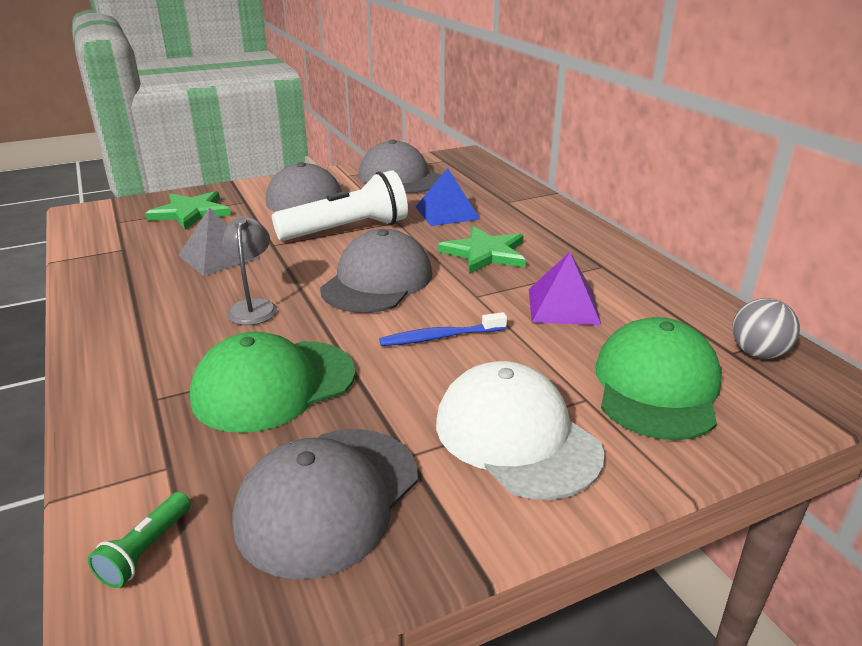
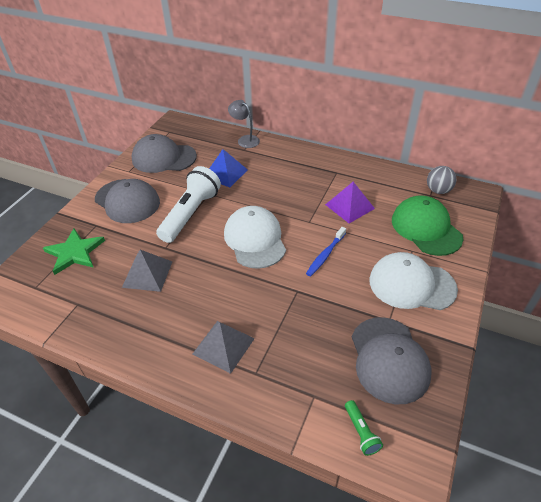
camera: 40 degrees left, 15 degrees up
(172, 353) = (223, 346): none -> grey pyramid
(253, 307) = (219, 293): grey lamp -> grey lamp (245, 140)
(273, 385) = (295, 327): green cap -> none
(377, 281) = (255, 239): grey cap -> white cap
(485, 253) = (279, 192): green star -> none

